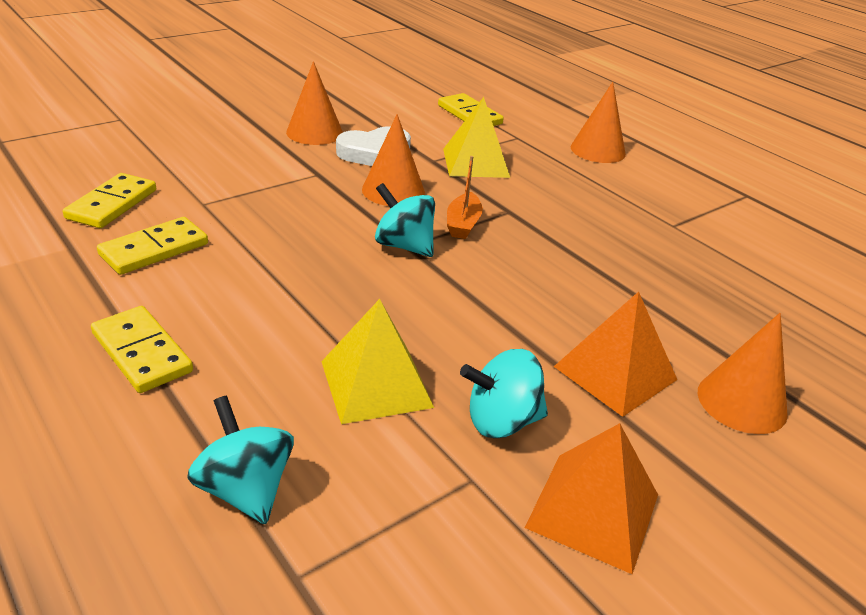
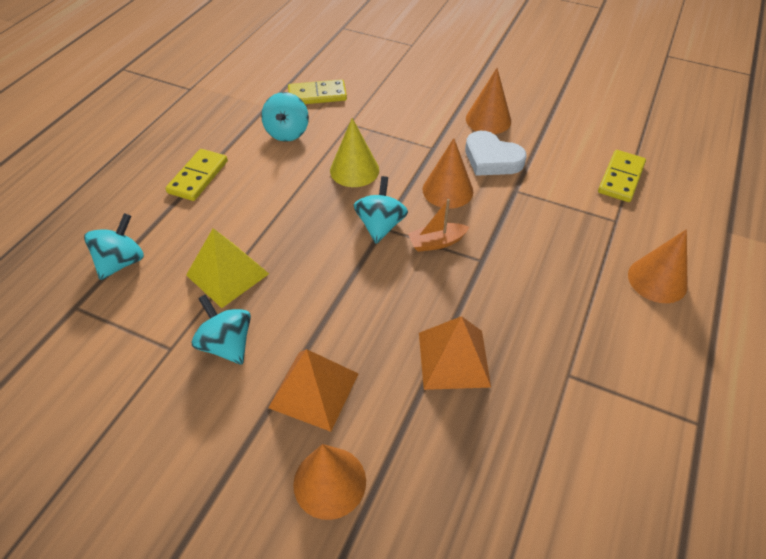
camera: 65 degrees right, 15 degrees up
(154, 249) = (287, 132): yellow domino -> turquoise spinning top
(292, 229) = (354, 170): none -> yellow cone
(476, 162) = (539, 214): yellow pyramid -> none
(593, 510) = (171, 416): orange pyramid -> orange pyramid (454, 359)

